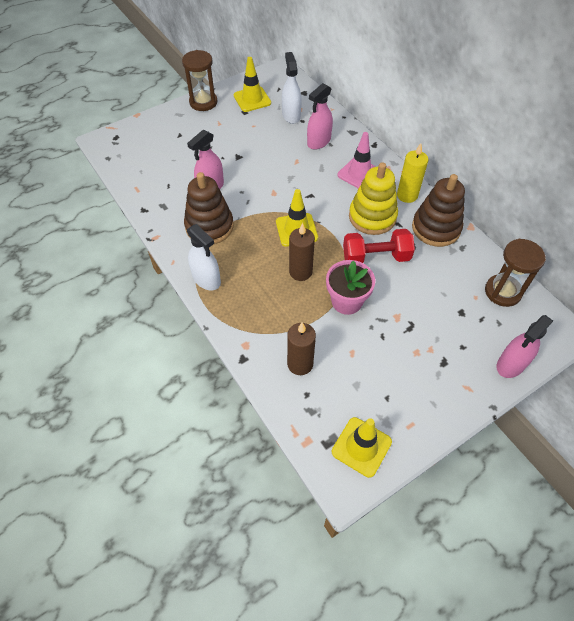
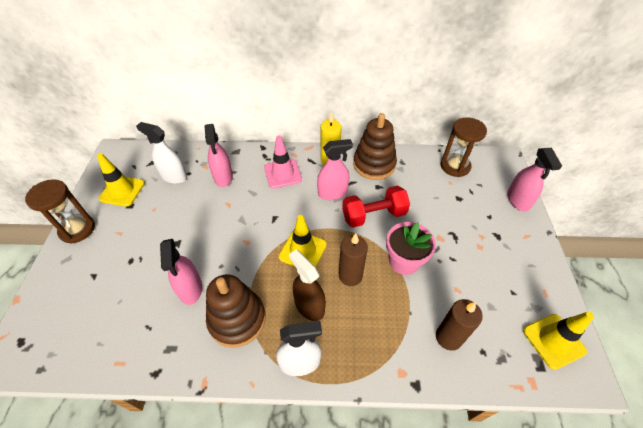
camera: 55 degrees left, 5 degrees down
(253, 260) = (309, 306): none -> brown spray bottle
(372, 217) = (332, 193): yellow stacking toy -> pink spray bottle
(376, 257) = (374, 215): red dumbbell -> red dumbbell turned 45 degrees clockwise

